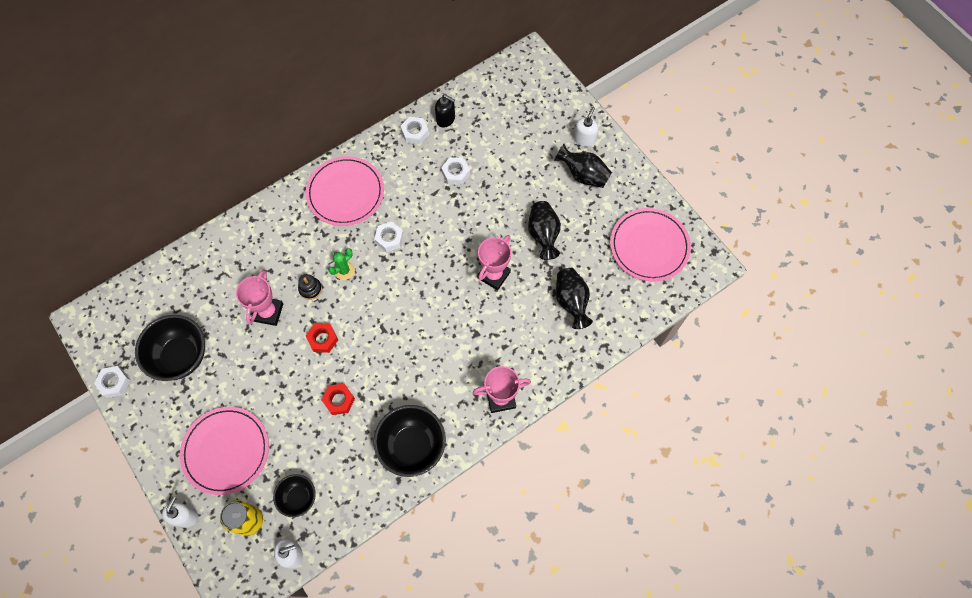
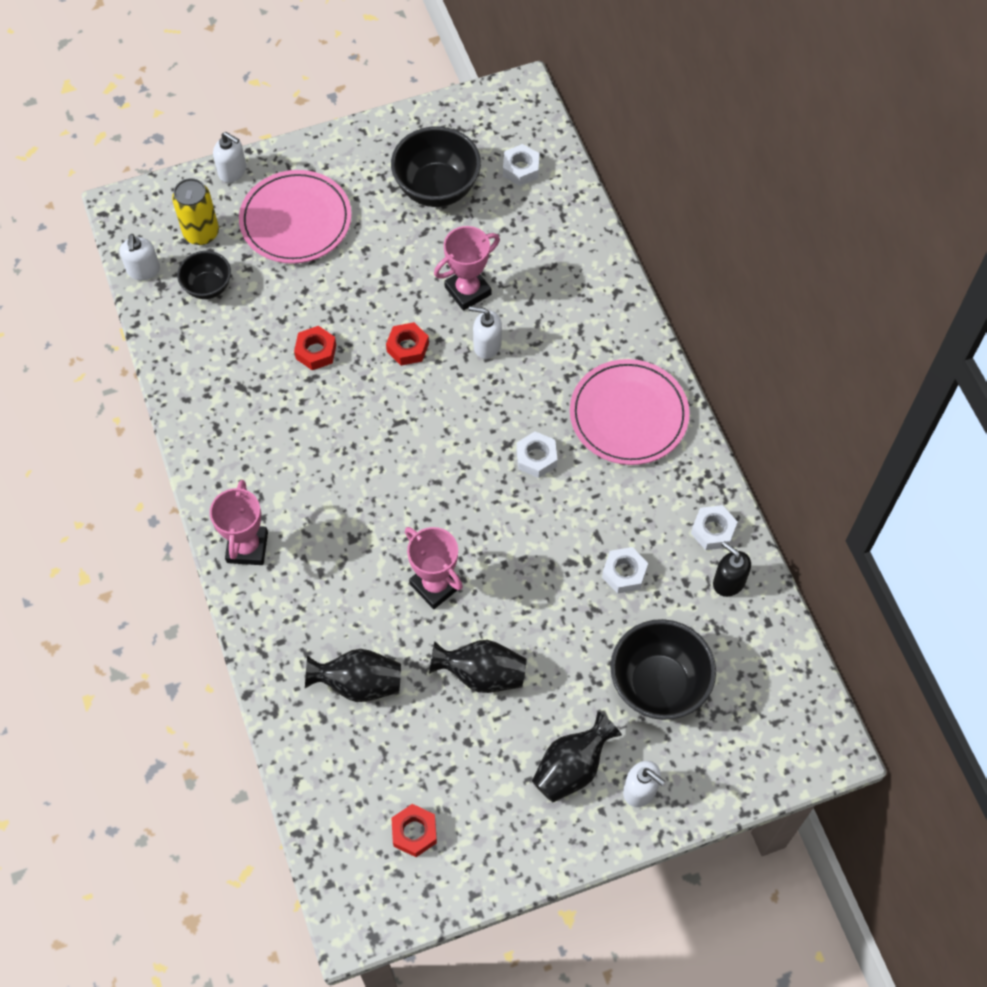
camera: 105 degrees right, 5 degrees down
(114, 383) = (425, 118): white nut -> white nut (521, 169)
(268, 312) = (468, 291): pink trophy -> pink trophy turned 60 degrees counterclockwise
(310, 289) = (487, 345): black stacking toy -> white soap dispenser
(344, 270) = (502, 391): green cactus -> none
(412, 446) = (223, 424): black bowl -> black bowl (658, 685)
(446, 119) = (728, 582): black soap dispenser -> black soap dispenser turned 90 degrees clockwise
(649, 246) = (414, 832): pink plate -> red nut

